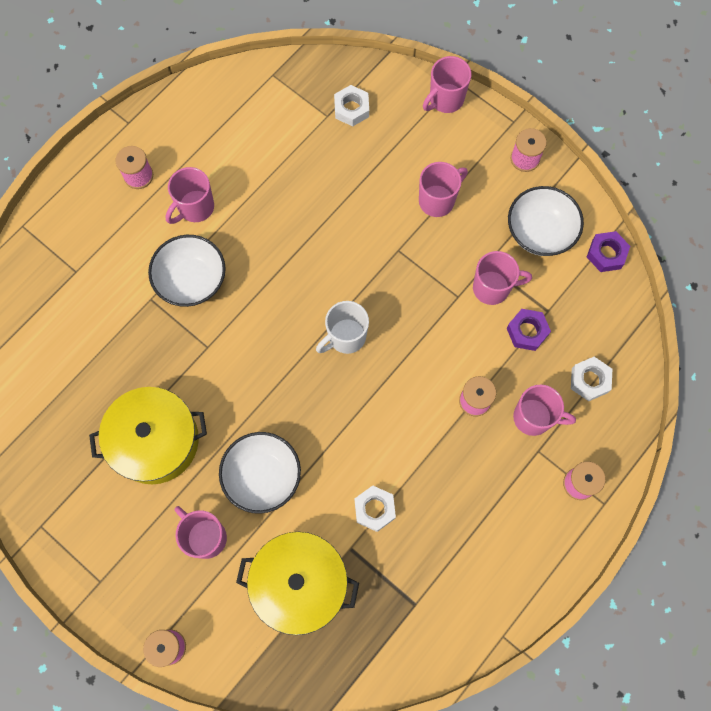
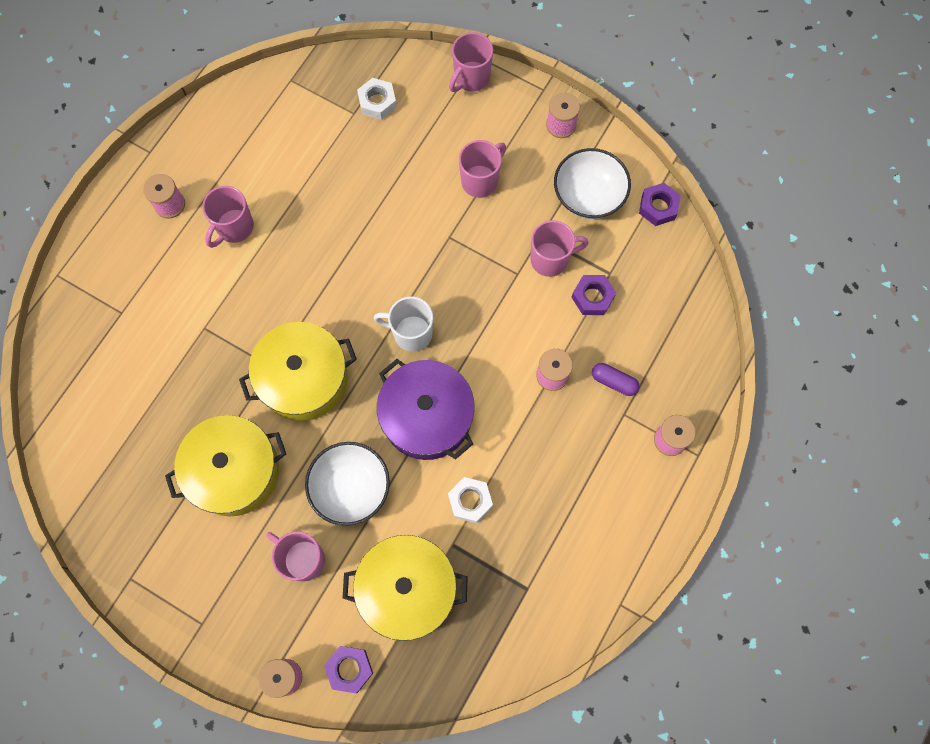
camera: 10 degrees left, 0 degrees up
(191, 280) = (243, 302): white bowl -> none
(231, 651) = (349, 669): none -> purple nut
(236, 364) = (303, 379): none -> yellow pot
(346, 337) = (411, 333): white mug -> white mug turned 60 degrees clockwise
(347, 420) = (427, 416): none -> purple pot
(533, 417) = (614, 382): pink mug -> purple capsule
(589, 380) = (663, 335): white nut -> none

